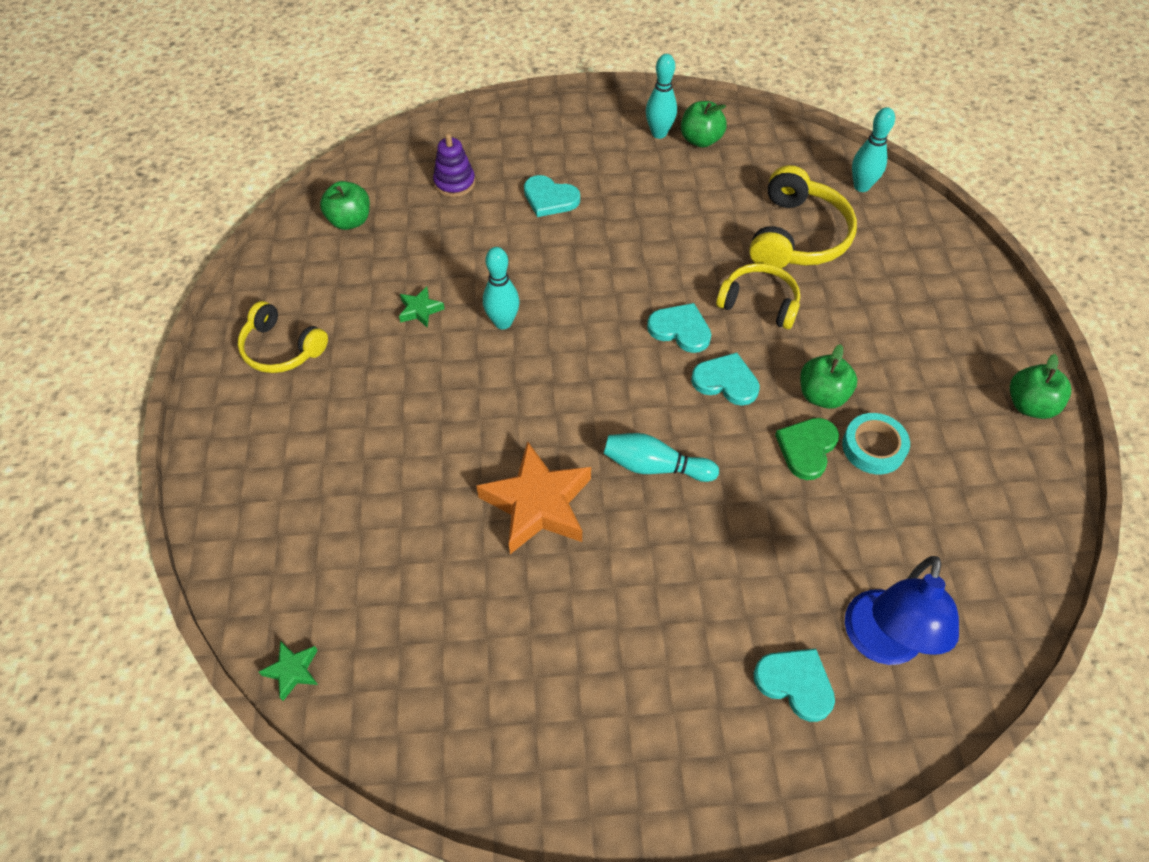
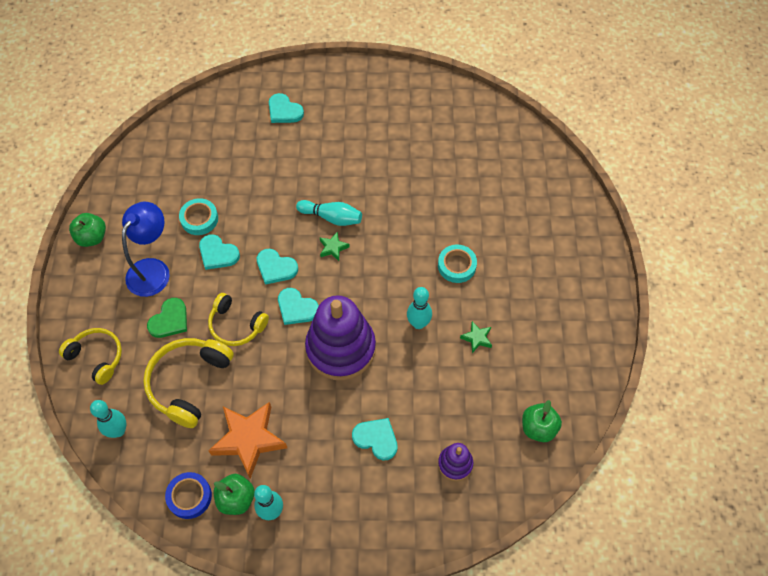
camera: 175 degrees left, 5 degrees up
(281, 349) = (569, 314): yellow headphones -> yellow headphones (97, 357)
(293, 671) = (527, 133): green star -> green star (333, 248)
(445, 404) = (456, 266): none -> turquoise tape
(537, 504) = (402, 201): orange star -> orange star (249, 439)
(608, 286) = (341, 348): none -> purple stacking toy
(753, 139) = (189, 496): none -> blue tape
(807, 448) = (239, 221): green heart -> green heart (170, 320)
(822, 395) = (218, 254): green apple -> turquoise heart
(880, 643) = (237, 123): blue lamp -> blue lamp (153, 269)

